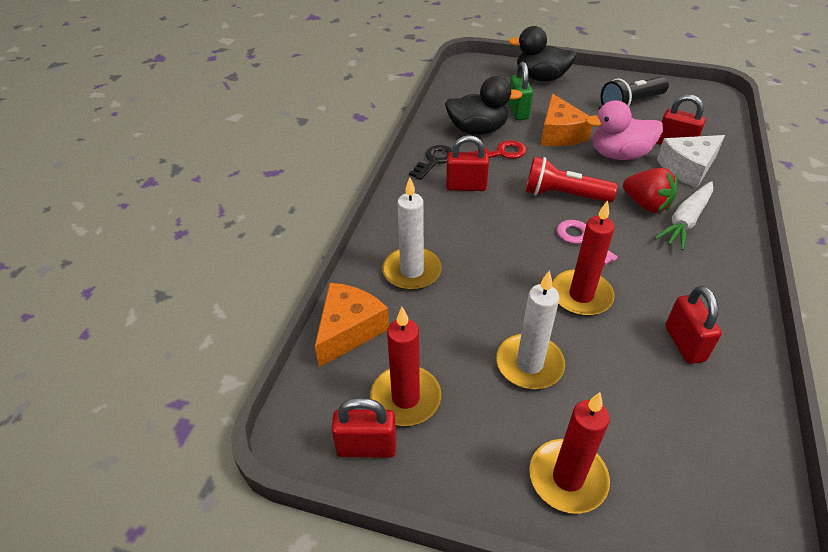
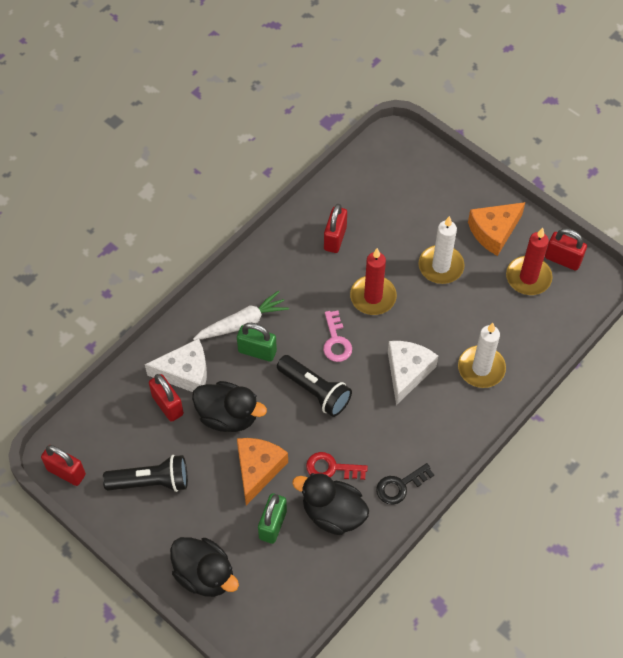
camera: 155 degrees left, 15 degrees up
(349, 330) = (546, 338): orange cheese -> orange cheese (494, 232)
(466, 186) = (390, 438): red padlock -> red padlock (66, 472)
(488, 240) = (407, 372): none -> white cheese
(563, 195) = (315, 391): red flashlight -> black flashlight
(567, 478) = (461, 201): red candle -> none
(619, 155) = (228, 416): pink duck -> black duck
(646, 205) = (257, 351): red strawberry -> green padlock

